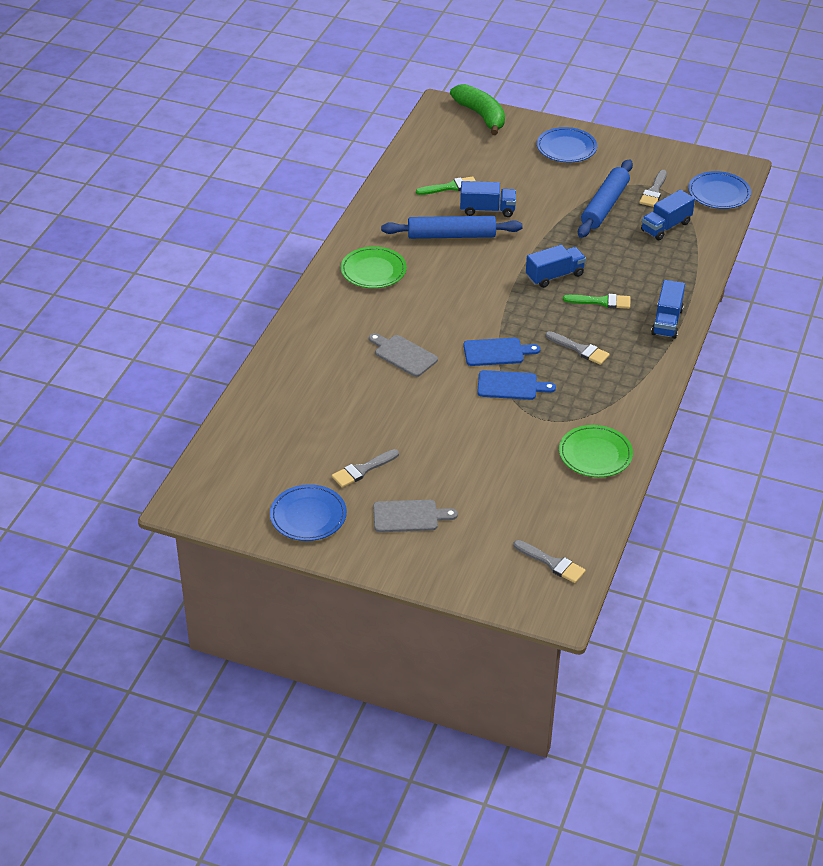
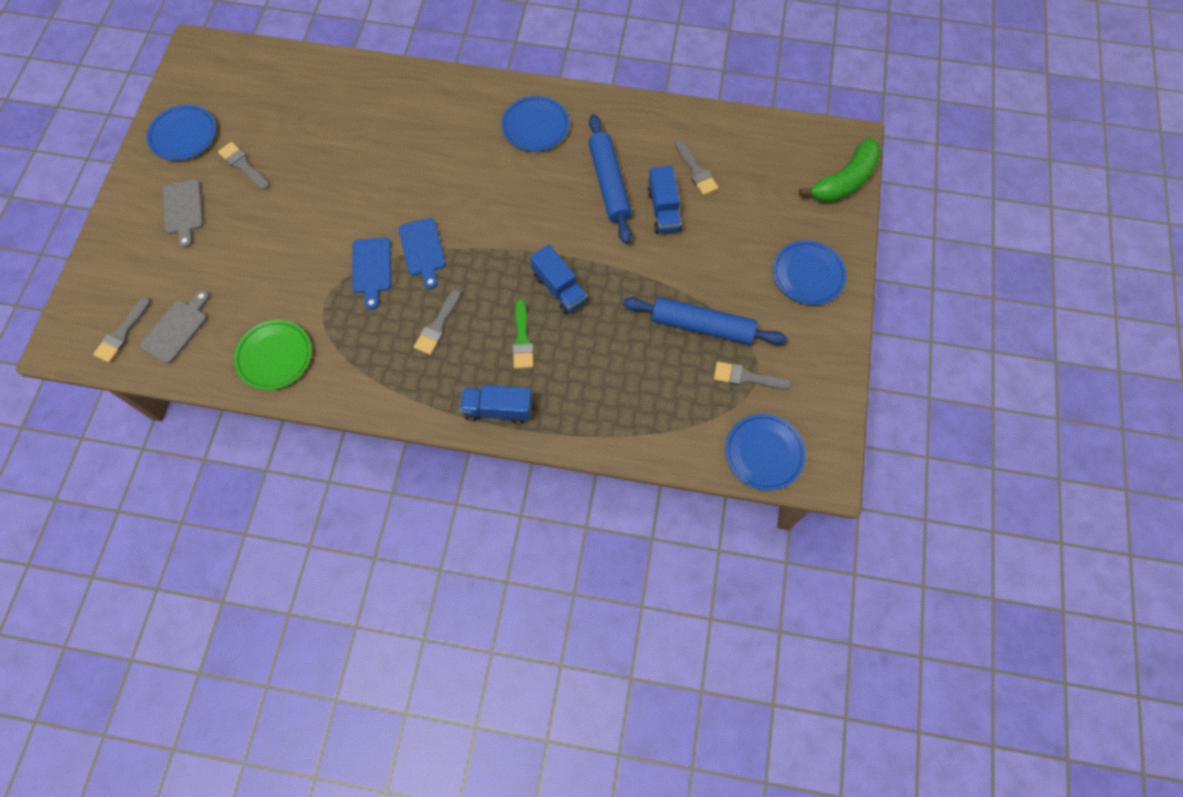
camera: 80 degrees right, 25 degrees up
(373, 270) = (535, 126): green plate -> blue plate
(403, 355) = (408, 171): grey cutting board -> grey cutting board (176, 329)
(450, 187) = (696, 171): green brush -> grey brush
(666, 227) = (678, 396): blue truck -> none

